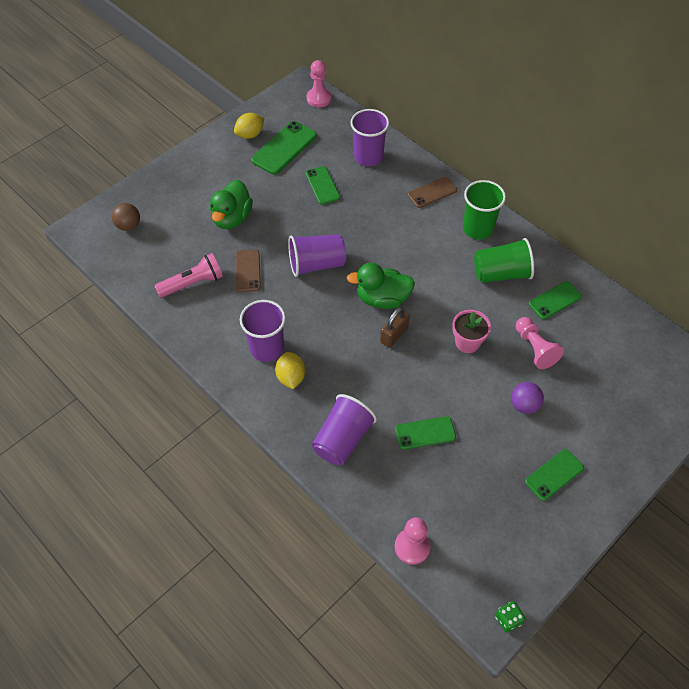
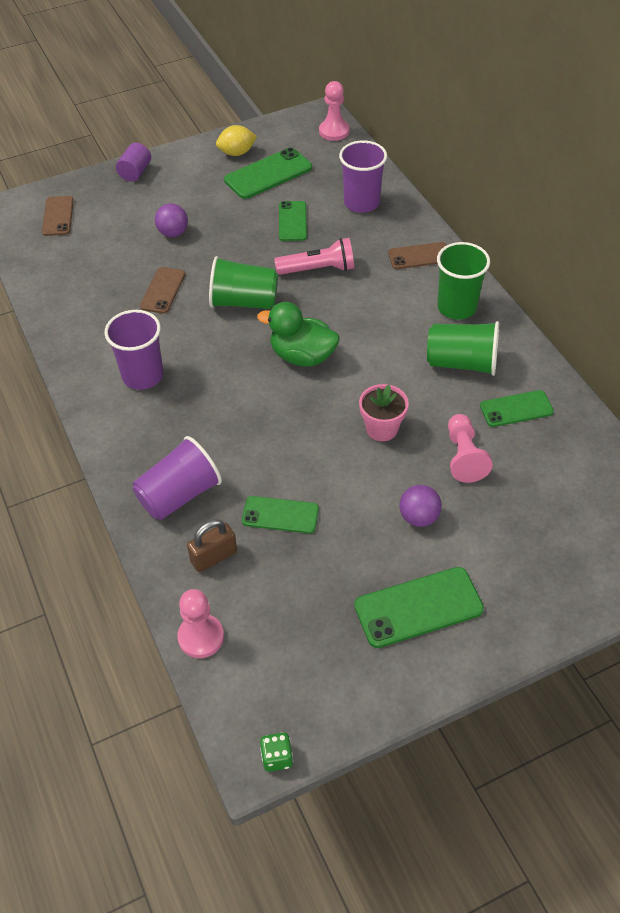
camera: 20 degrees right, 5 degrees down
(128, 226) = (58, 216): brown ball -> brown phone
(174, 171) = (135, 172): none -> purple cylinder
(193, 283) = (96, 289): pink flashlight -> pink flashlight (318, 269)
(232, 218) = (173, 233): green duck -> purple ball
(291, 377) = (154, 413): yellow lemon -> none
(316, 264) = (244, 302): purple cup -> green cup
(394, 335) = (296, 398): brown padlock -> brown padlock (214, 557)
(554, 475) = (418, 607): green phone -> green phone, size x1.53

